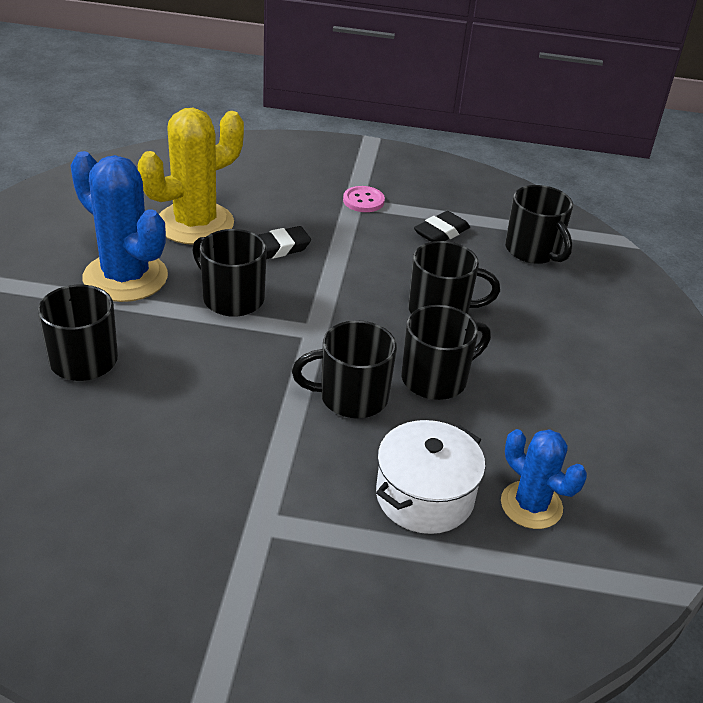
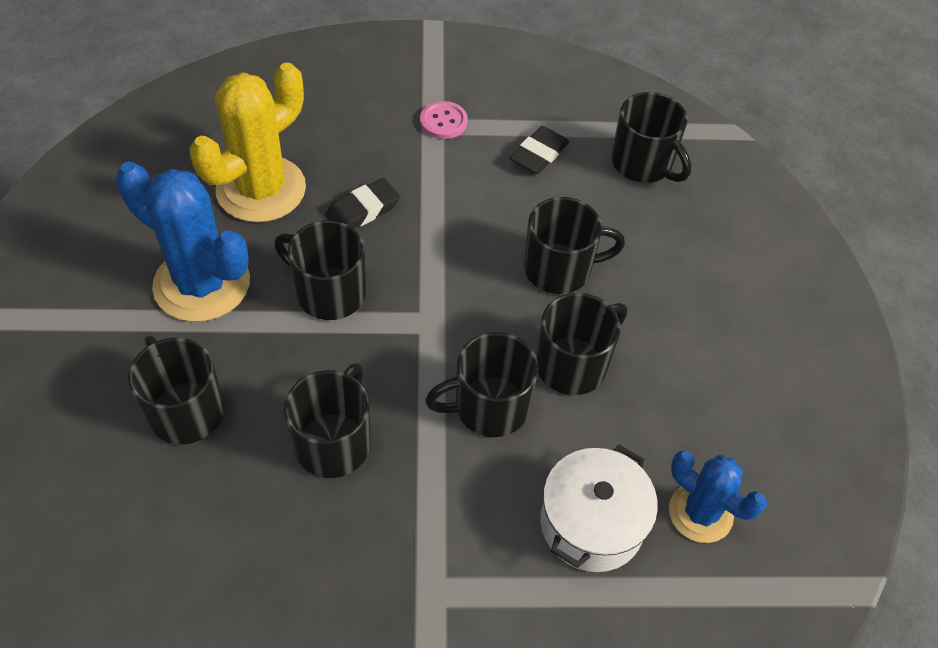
camera: 10 degrees left, 15 degrees up
(205, 401) = (334, 442): none -> black mug

